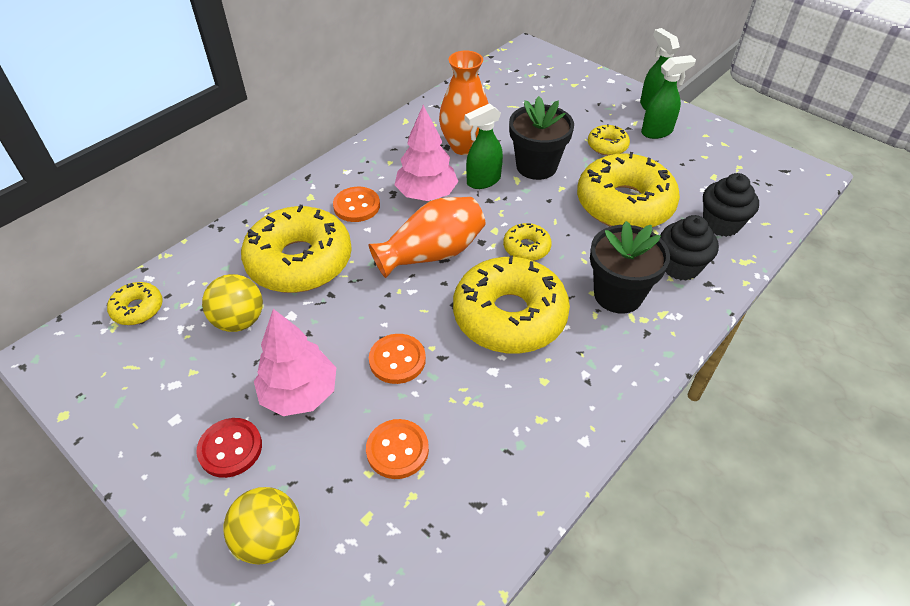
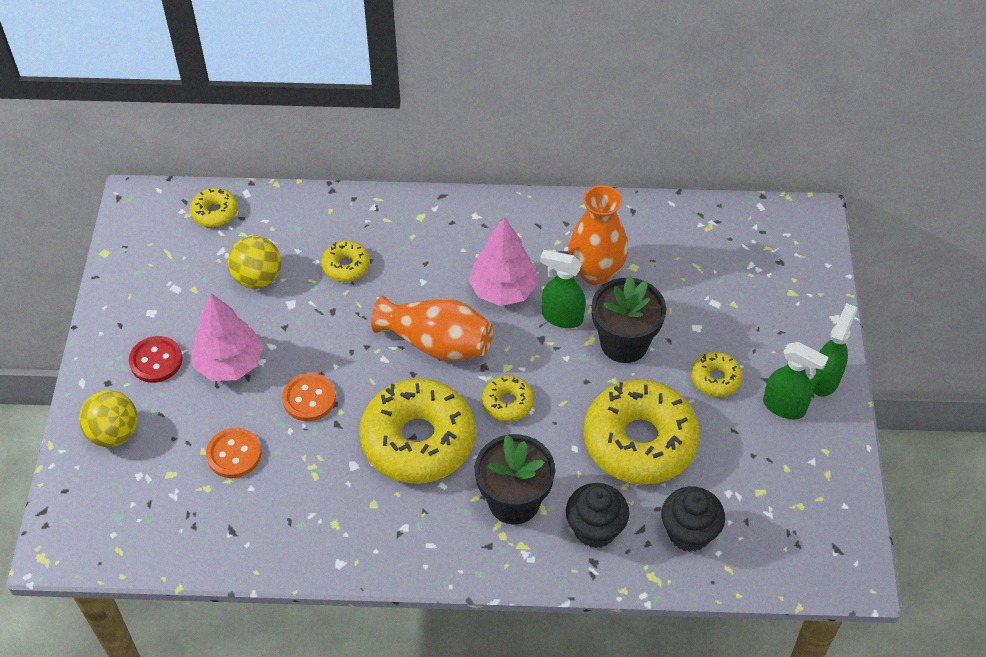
camera: 50 degrees right, 5 degrees up
(299, 261) = (346, 266): yellow donut -> yellow donut, size x0.46
(356, 206) = (441, 254): orange button -> none

